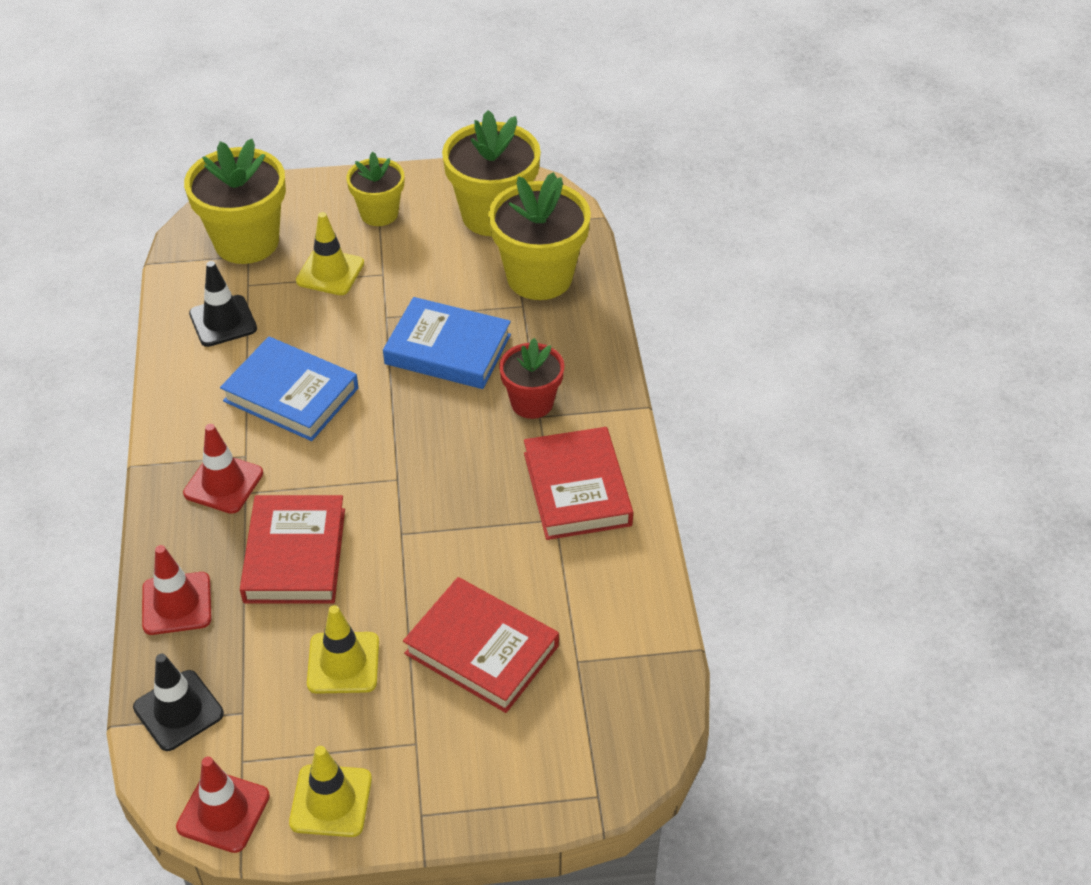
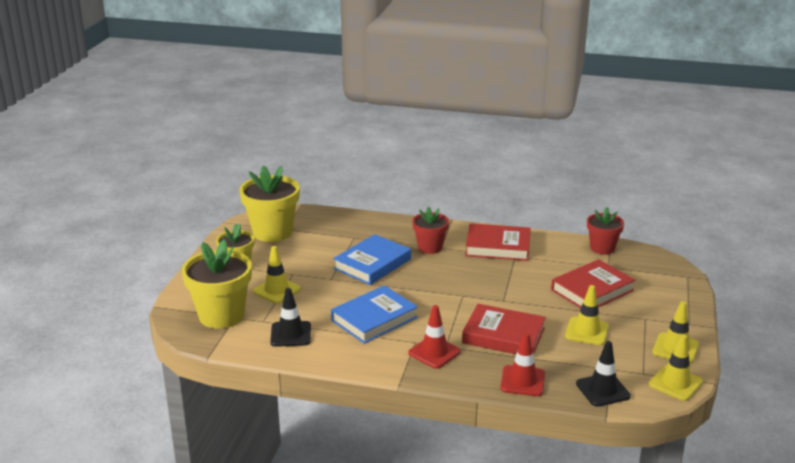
camera: 70 degrees left, 20 degrees down
(223, 811) = (675, 383): red traffic cone -> yellow traffic cone
(539, 277) = (335, 228): yellow flower pot -> none
(645, 641) = (602, 248): none -> red flower pot

